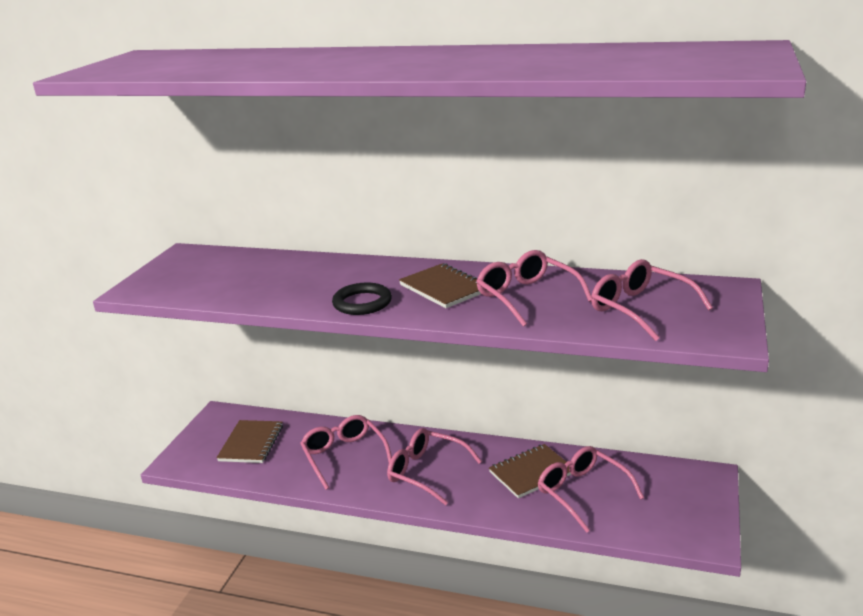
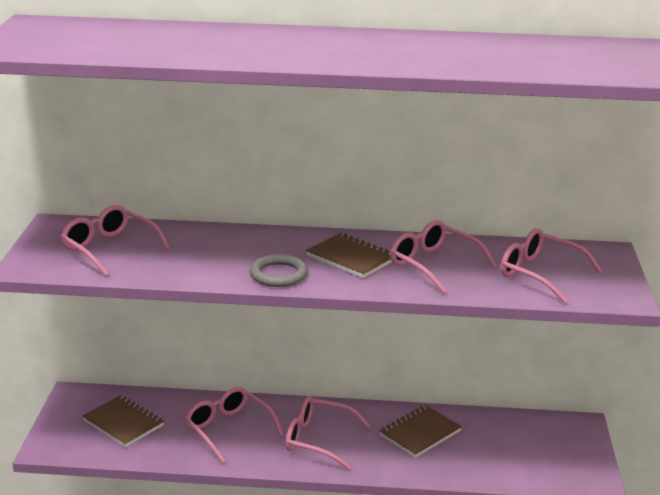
camera: 15 degrees left, 0 degrees up
(251, 443) = (123, 423): brown notebook -> brown notebook turned 45 degrees counterclockwise
(362, 303) = (278, 274): black ring -> grey ring
(582, 492) = (473, 448): pink glasses -> pink glasses (109, 249)

